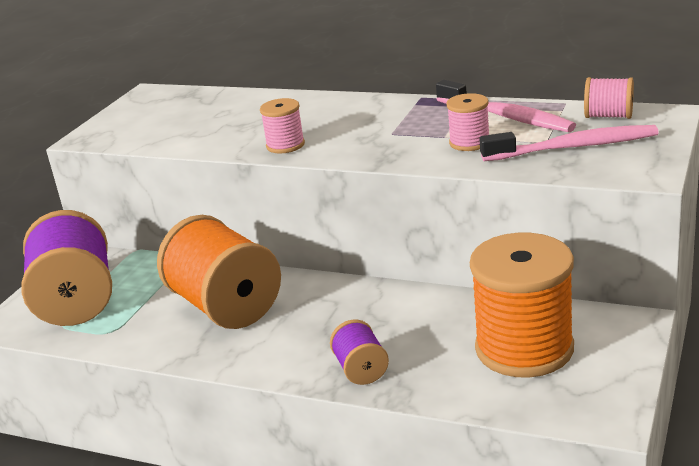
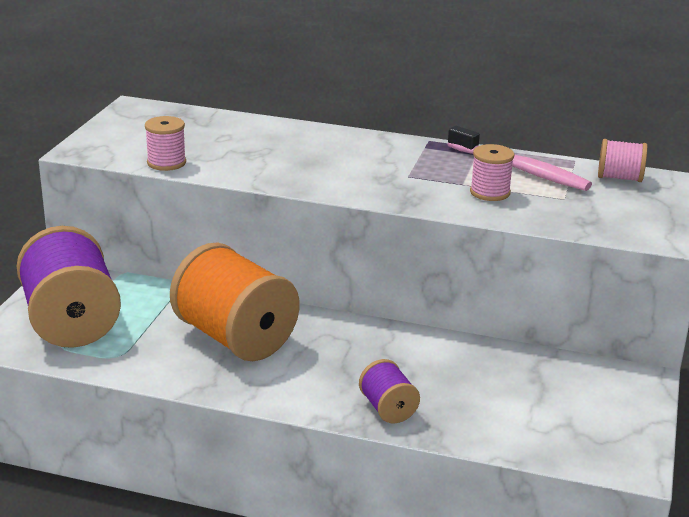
camera: 10 degrees left, 0 degrees up
(285, 145) = (302, 178): pink spool -> pink spool (166, 163)
(524, 348) = (543, 397): orange spool -> none
(574, 147) = (592, 206): pink toothbrush -> none

